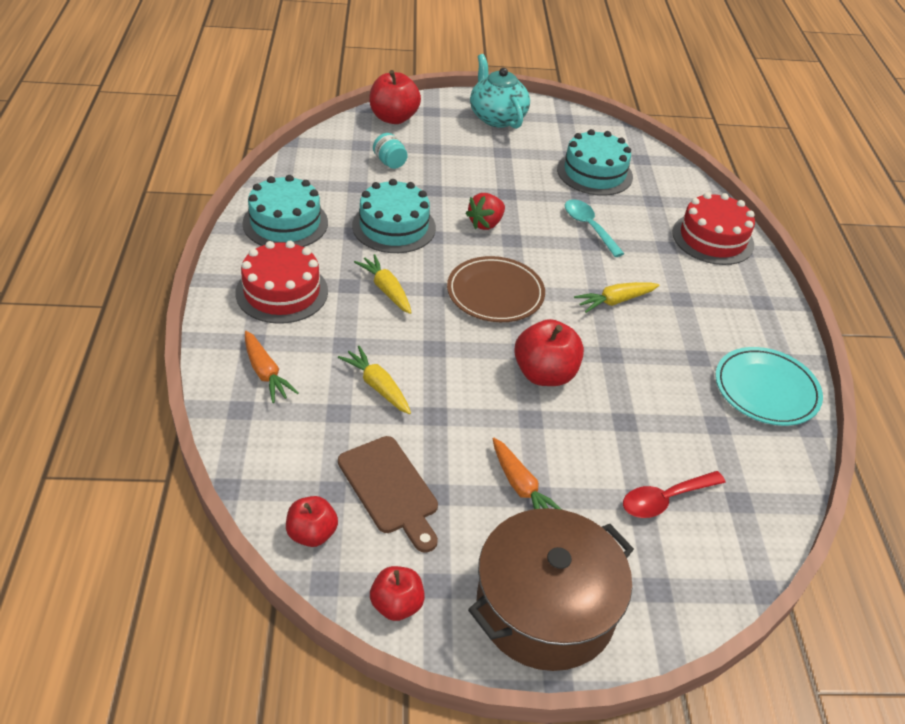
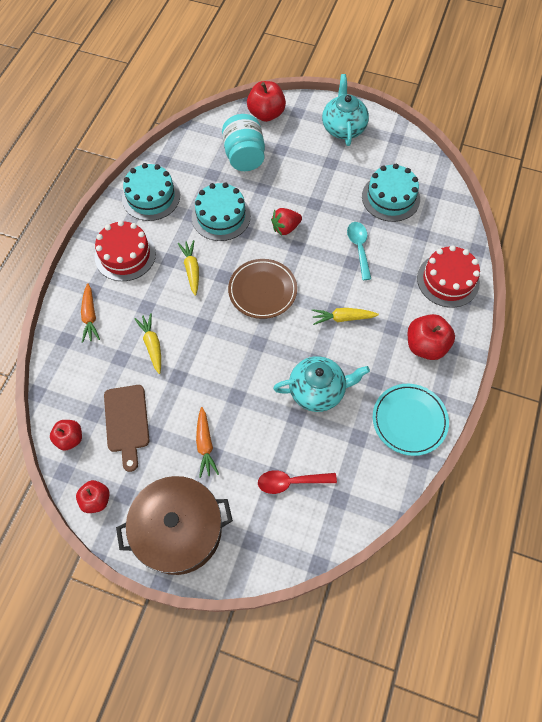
camera: 25 degrees right, 20 degrees up
(389, 162) = (244, 156): turquoise jar -> turquoise jar, size x1.98
(544, 374) = (262, 365): red apple -> red apple (425, 346)
(633, 385) = (318, 390): none -> turquoise teapot

